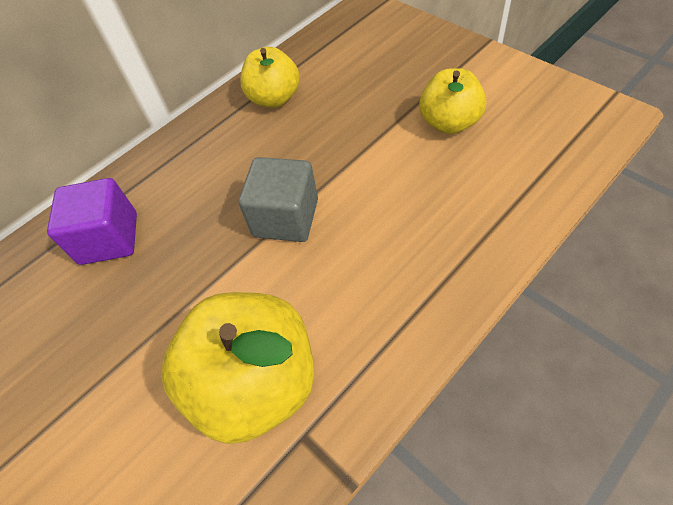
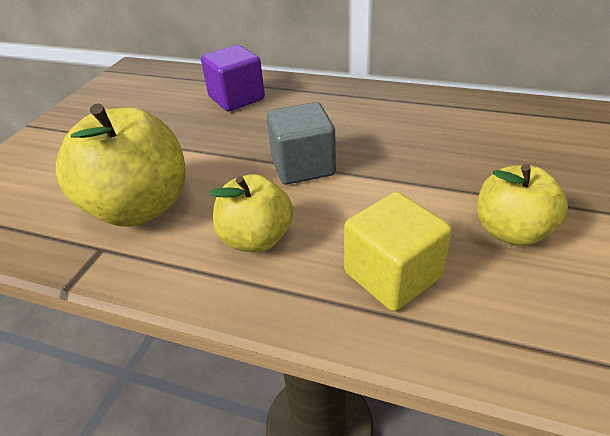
camera: 60 degrees right, 15 degrees down
(274, 98) = (432, 112): yellow apple -> yellow apple (256, 239)
(459, 207) = (392, 275): none -> yellow cube

